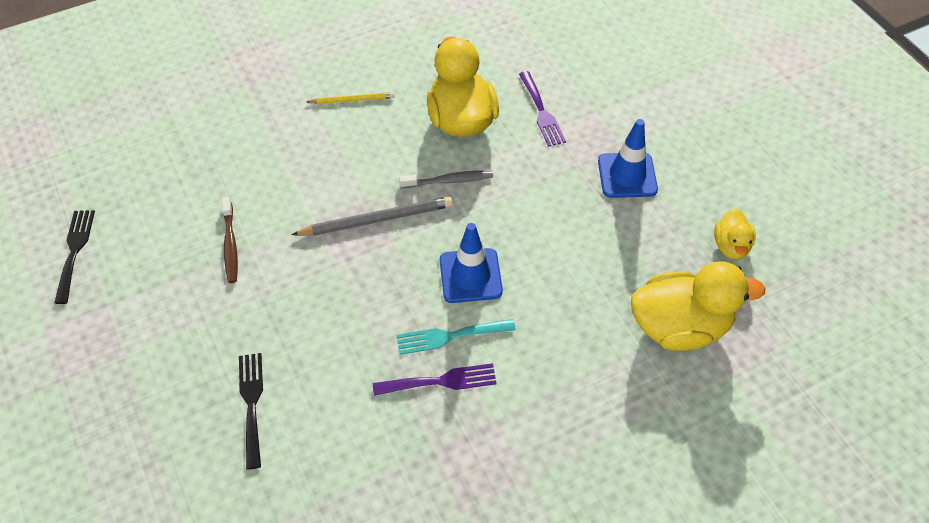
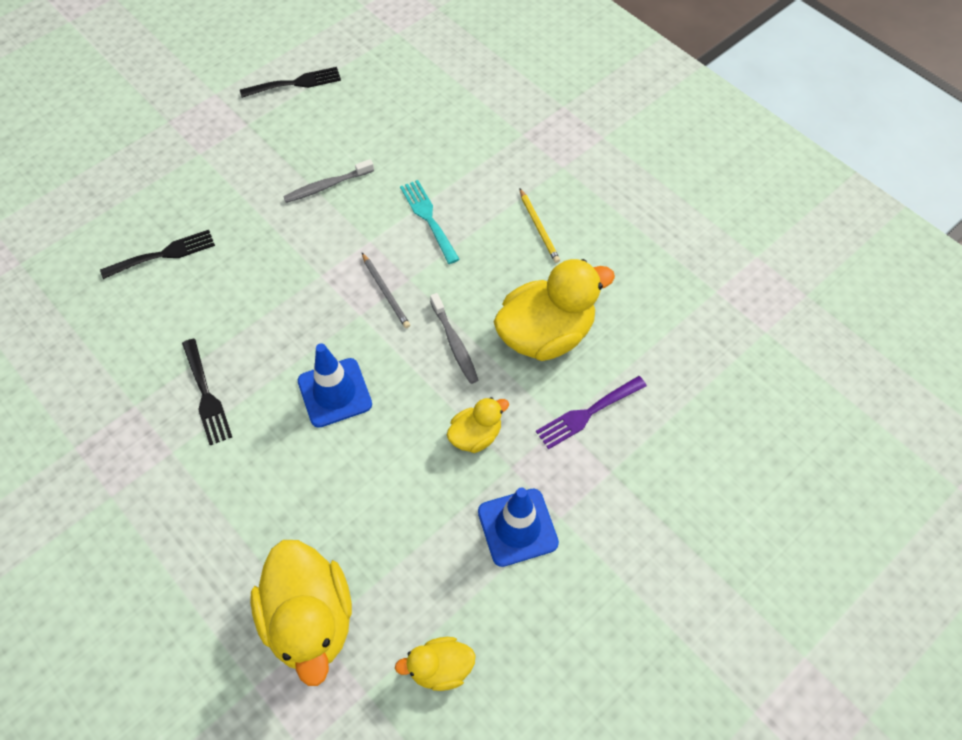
camera: 75 degrees right, 5 degrees up
(230, 245) = (327, 186): brown toothbrush -> grey toothbrush
(376, 219) = (385, 292): grey pencil -> grey pencil, size x0.60
(441, 381) = (206, 395): purple fork -> black fork
(450, 336) = (258, 391): turquoise fork -> turquoise fork (428, 218)
(541, 184) = (475, 435): none -> yellow duck

